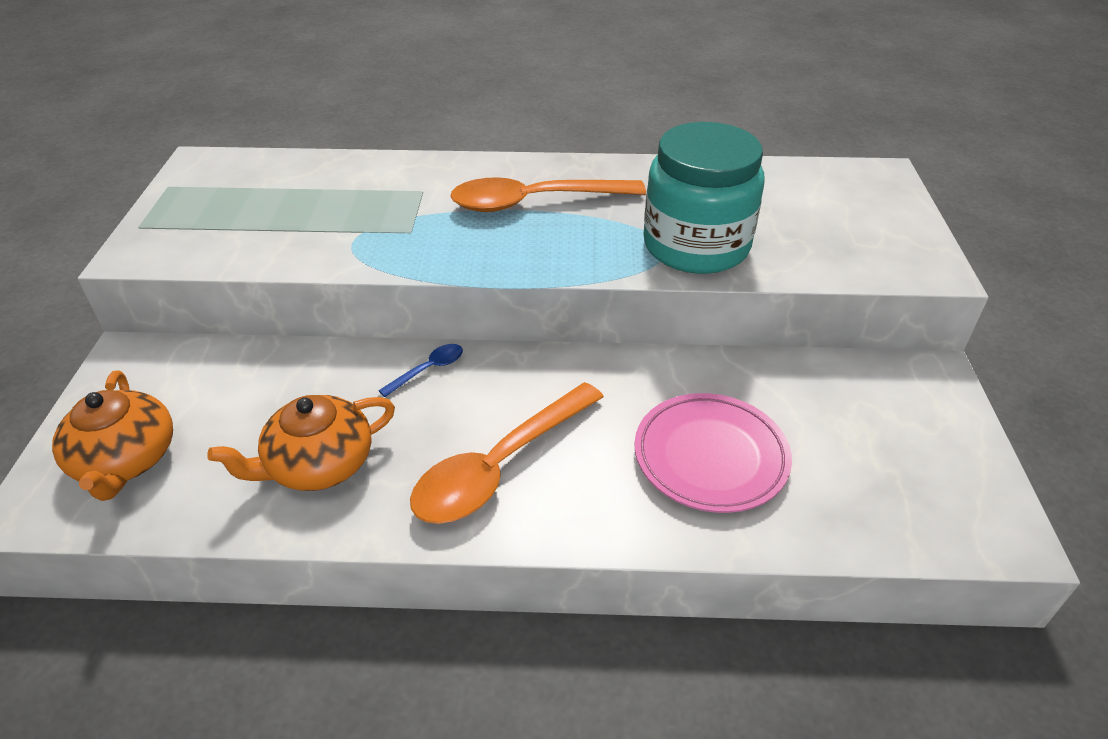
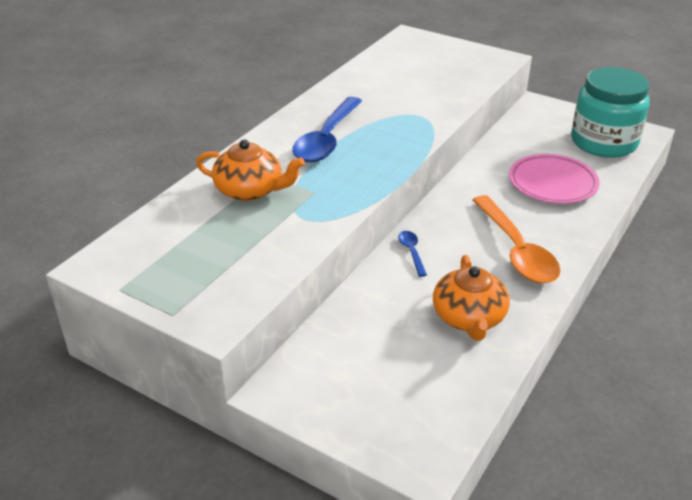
camera: 60 degrees left, 5 degrees down
(125, 460) = (404, 407): orange teapot -> orange teapot (250, 190)
(535, 202) = (327, 139): orange spoon -> blue spoon
(696, 246) = (425, 106): turquoise jar -> turquoise jar (603, 142)

